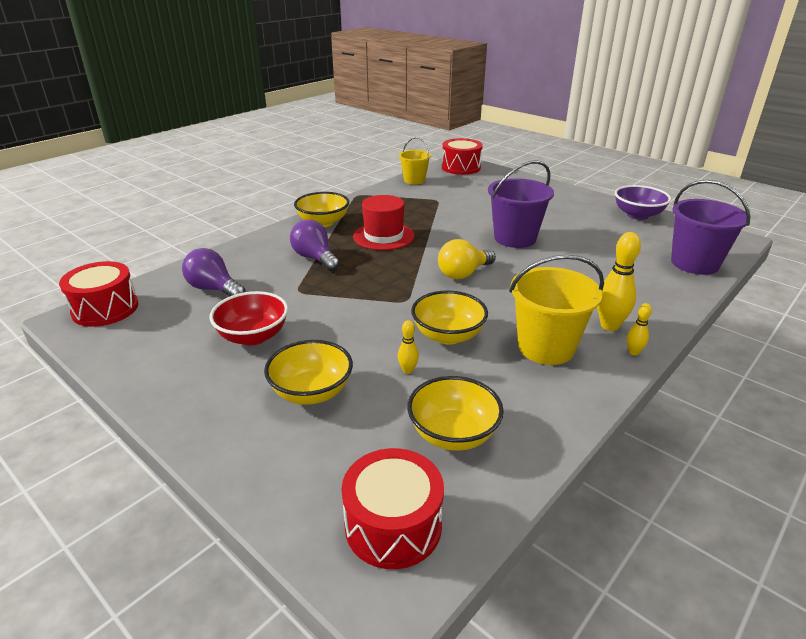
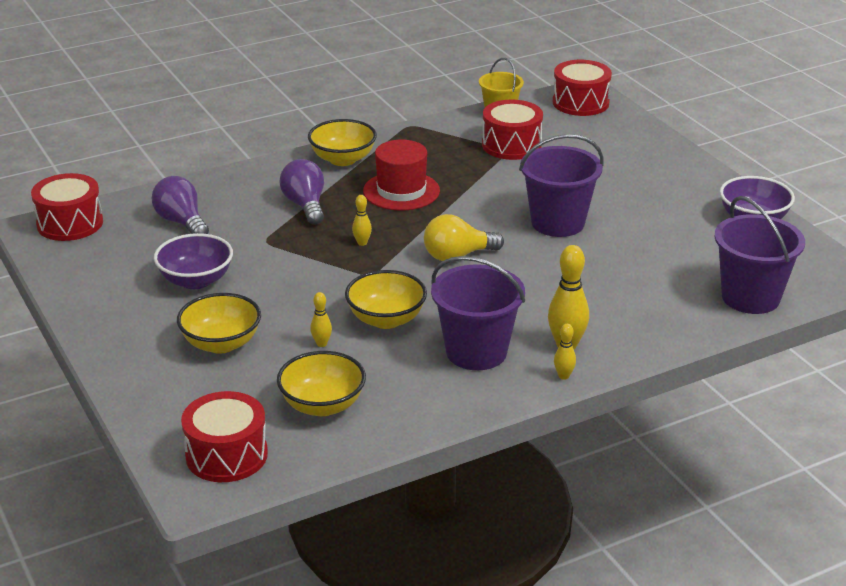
camera: 20 degrees right, 0 degrees up
(253, 336) = (196, 280): red bowl -> purple bowl
(381, 278) = (362, 243): none -> yellow bowling pin
(438, 196) = (511, 145): none -> red drum
(546, 347) = (476, 352): yellow bucket -> purple bucket

